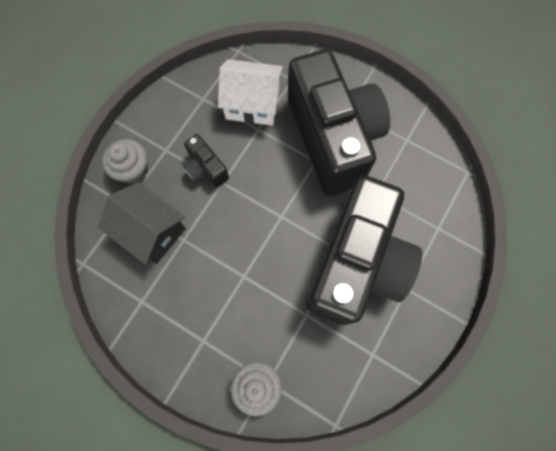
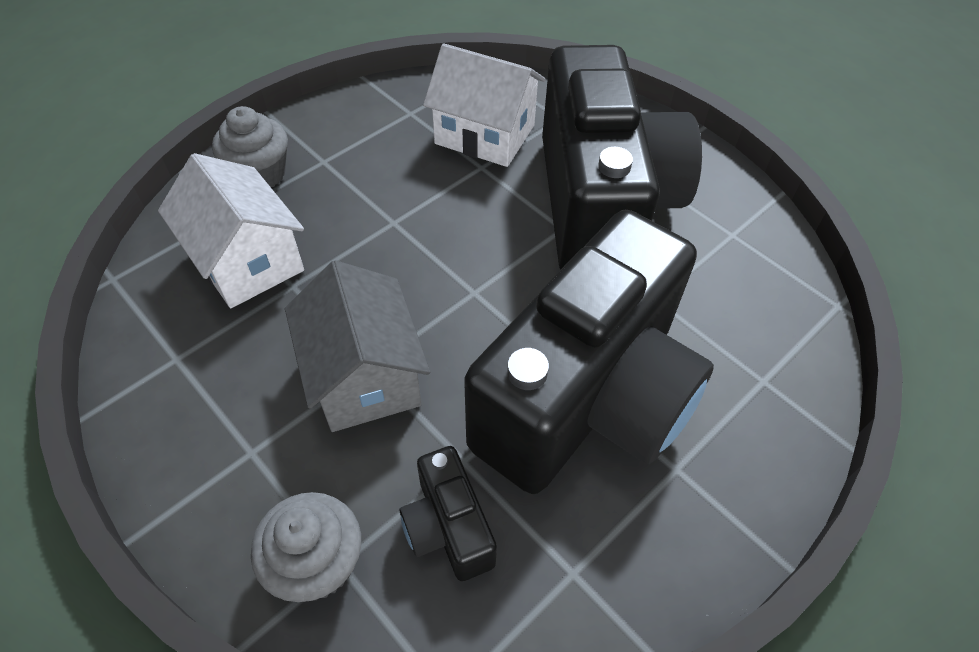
camera: 15 degrees right, 20 degrees down
(151, 231) = (247, 260): black house -> white house
(206, 168) = (375, 198): black camera -> black camera (448, 527)
(242, 283) = (364, 376): none -> grey house

